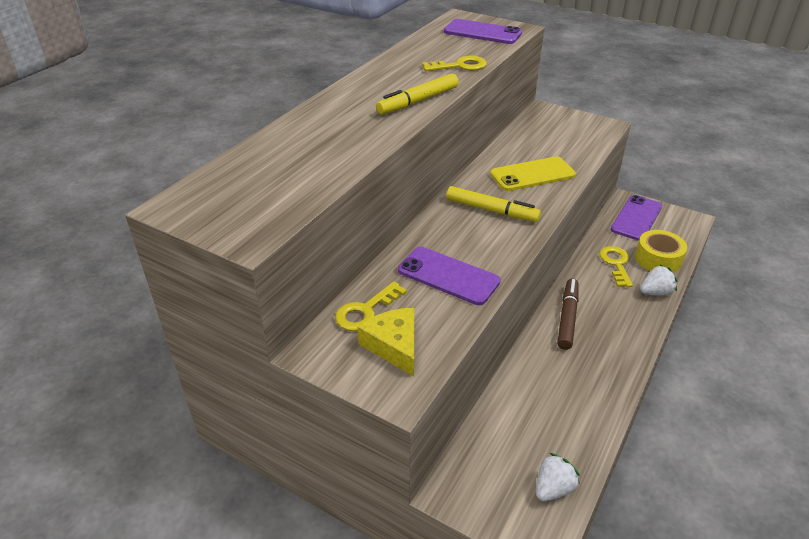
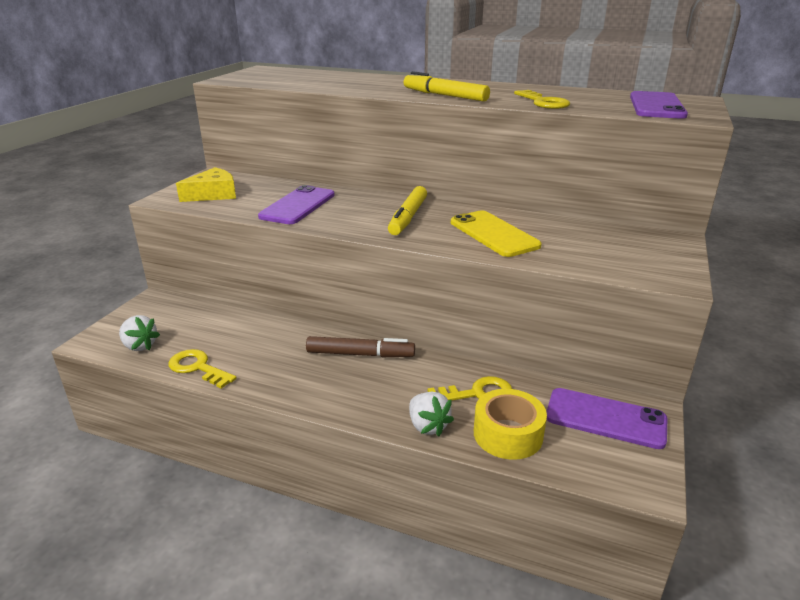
camera: 80 degrees right, 10 degrees down
(365, 311) = (253, 184): yellow key -> yellow key (198, 367)

